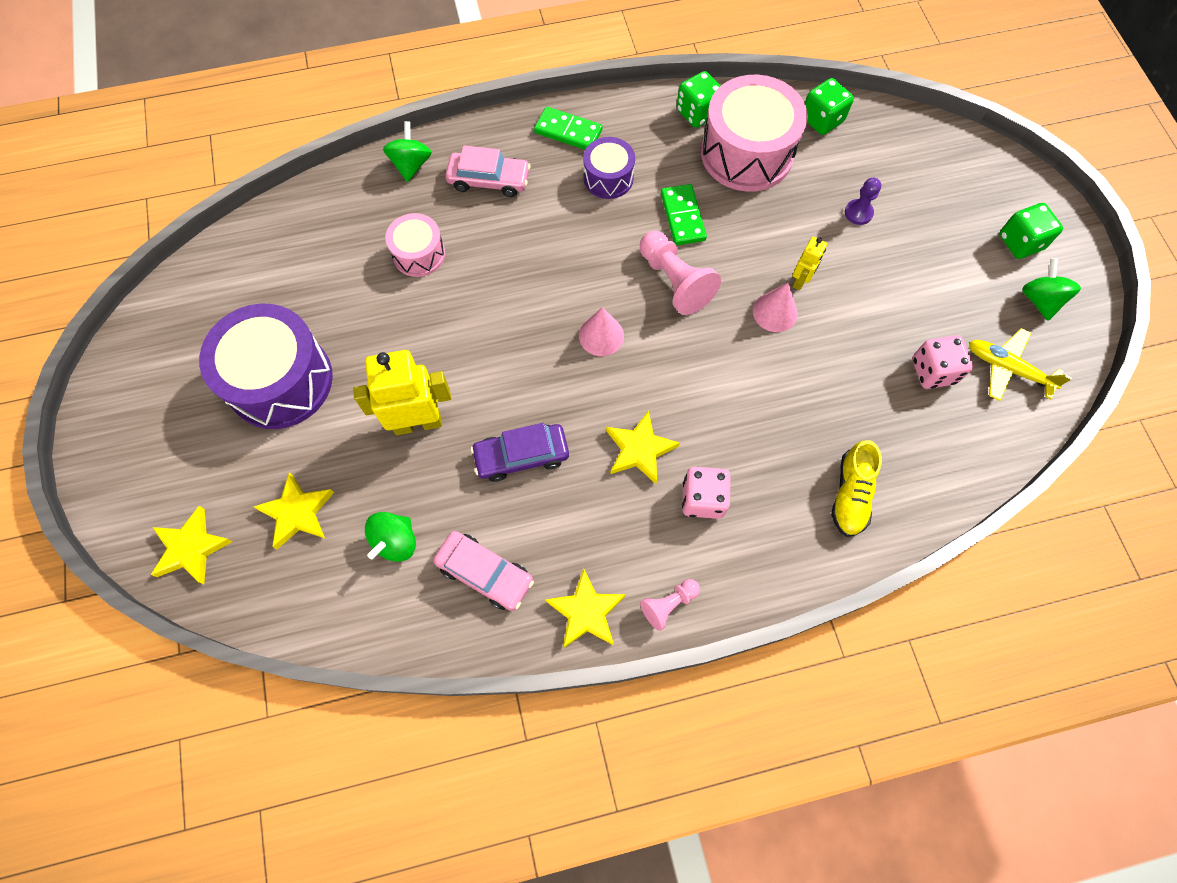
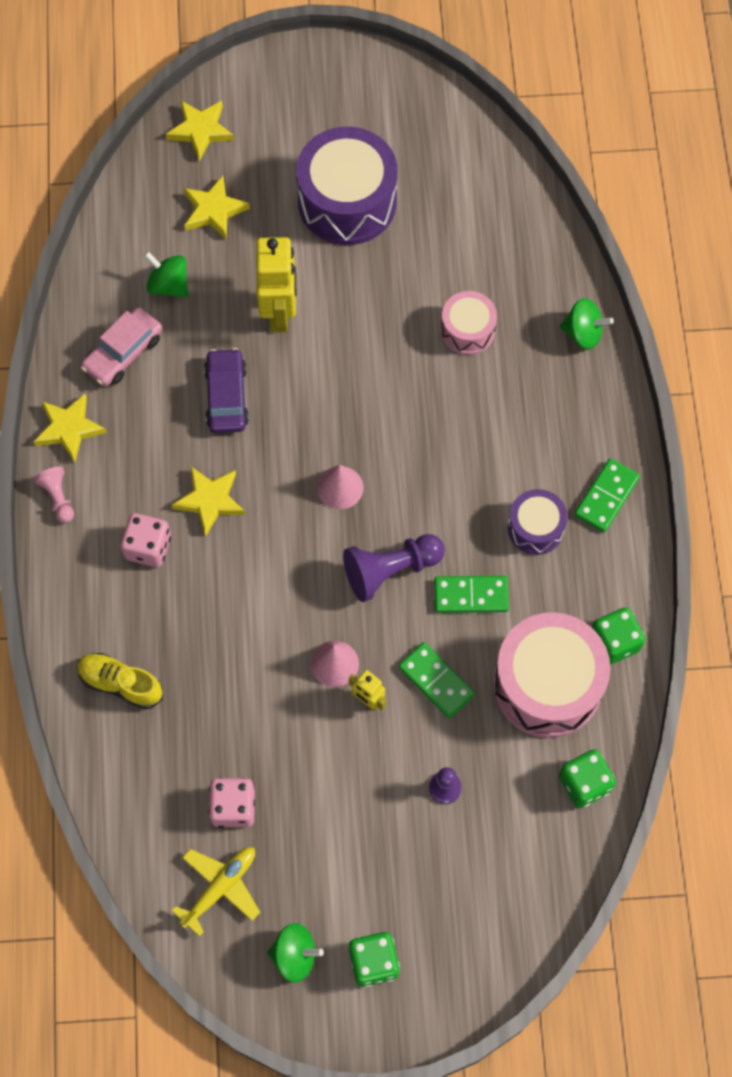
camera: 100 degrees right, 0 degrees up
(489, 180) = (551, 407): pink car -> none
(674, 281) = (390, 570): pink pawn -> purple pawn
(768, 232) = (436, 681): none -> green domino

